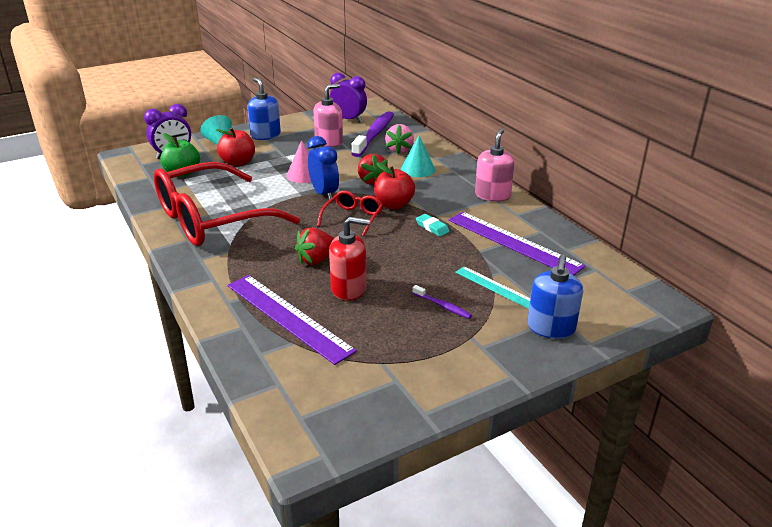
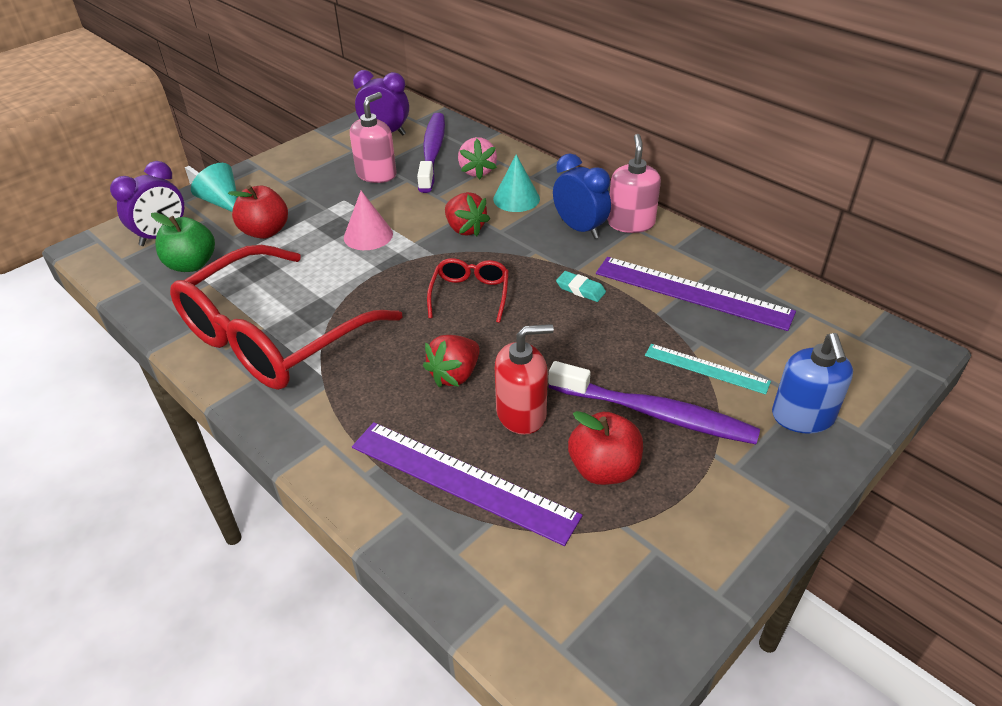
camera: 15 degrees left, 10 degrees up
(265, 135) = (282, 178): blue soap dispenser -> none
(324, 194) = (412, 262): blue clock -> blue clock (580, 229)
(393, 205) = (513, 262): red apple -> red apple (604, 469)
(443, 306) = (656, 414): purple toothbrush -> purple toothbrush, size x2.28

